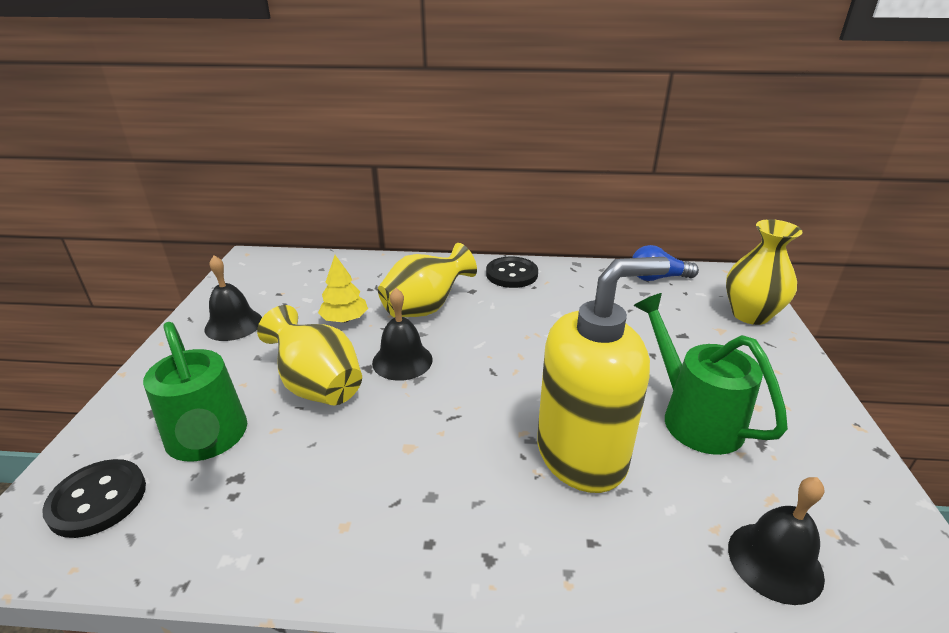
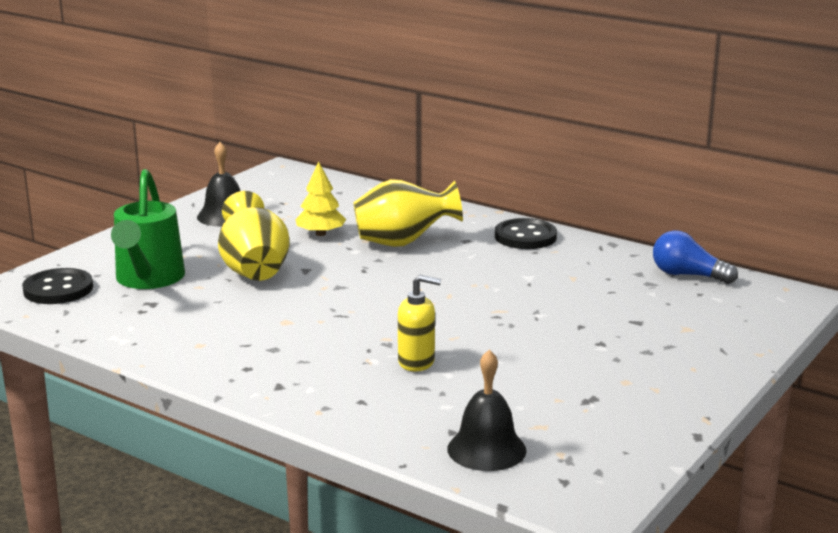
camera: 30 degrees right, 10 degrees down
(402, 361) = (339, 272): black bell -> none
(582, 455) = (417, 362): yellow soap dispenser -> yellow soap dispenser, size x0.46
(693, 416) = (551, 369): green watering can -> none
(750, 315) = (743, 326): yellow vase -> none

